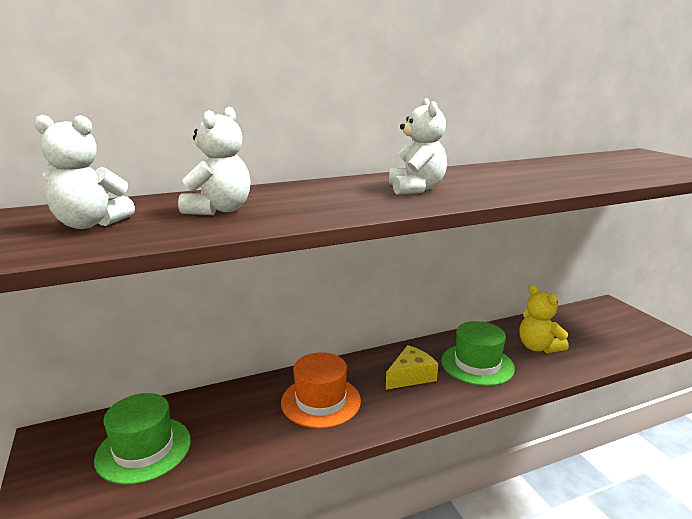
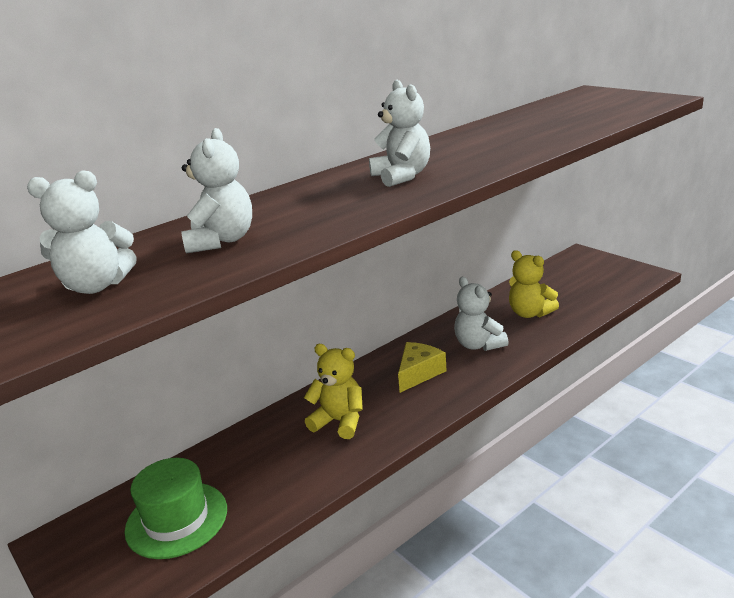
camera: 15 degrees left, 5 degrees up
(321, 401) = (339, 421): orange hat -> yellow teddy bear
(477, 364) = (478, 345): green hat -> white teddy bear

